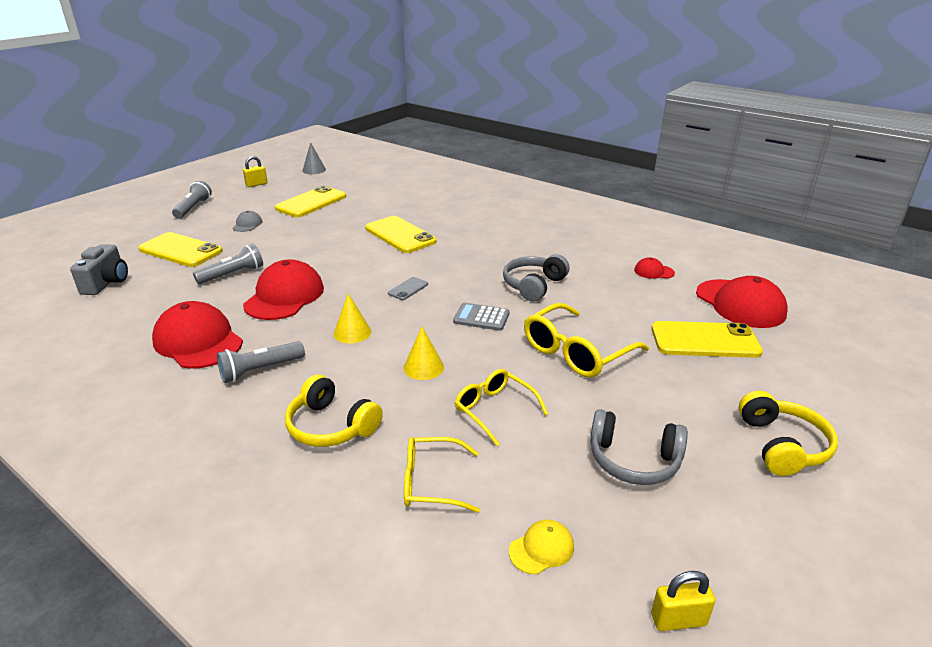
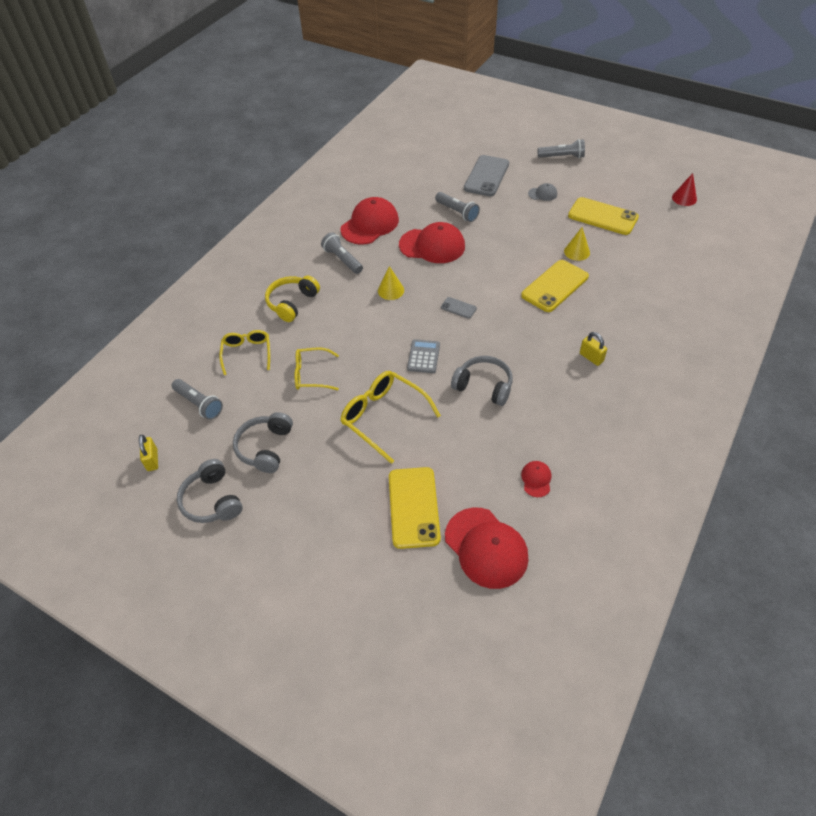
camera: 85 degrees right, 20 degrees up
(106, 283) = (431, 162): grey camera -> none
(181, 250) = (486, 176): yellow phone -> grey phone
(256, 184) = (628, 174): yellow padlock -> yellow padlock (591, 357)
(314, 170) = (684, 198): grey cone -> red cone
(423, 367) = (354, 333): yellow cone -> yellow cone (577, 252)
(494, 410) = (311, 374): yellow glasses -> yellow glasses turned 135 degrees counterclockwise
(541, 549) = (199, 404): yellow cap -> grey flashlight
(740, 304) = (486, 547): red cap -> red cap turned 90 degrees counterclockwise
(744, 523) = (212, 500): none -> grey headphones
(782, 445) = (281, 537): yellow headphones -> none

